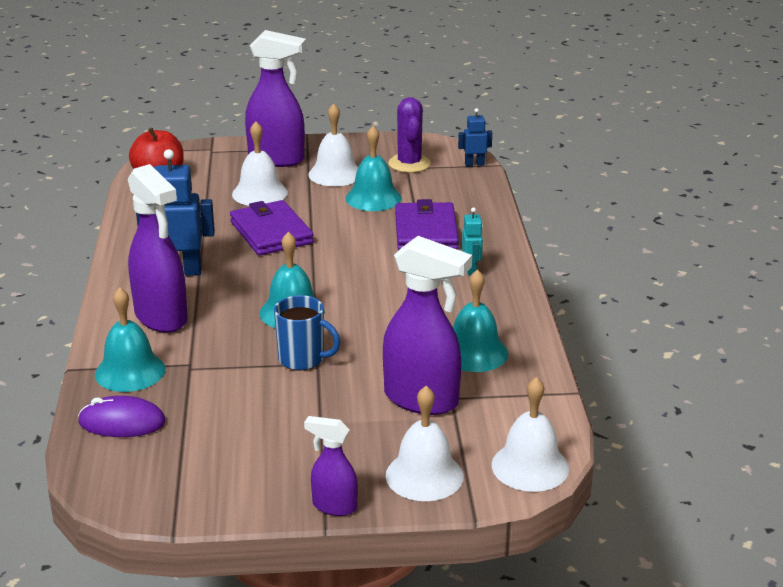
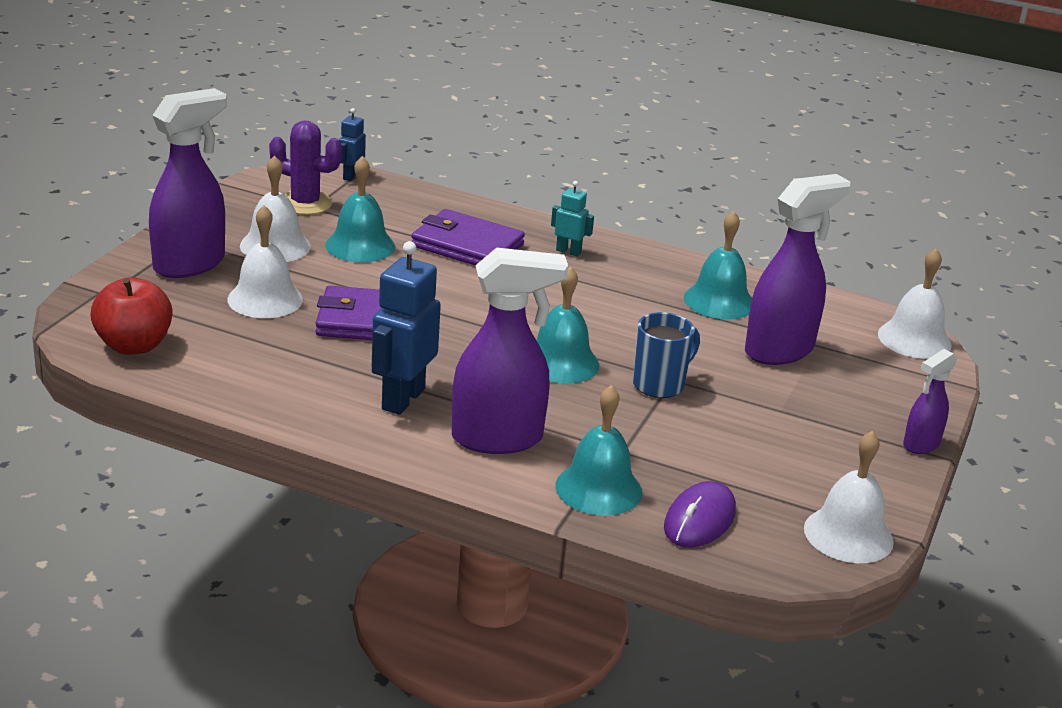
camera: 65 degrees left, 0 degrees up
(424, 475) = (899, 388): white bell -> white bell (848, 535)

